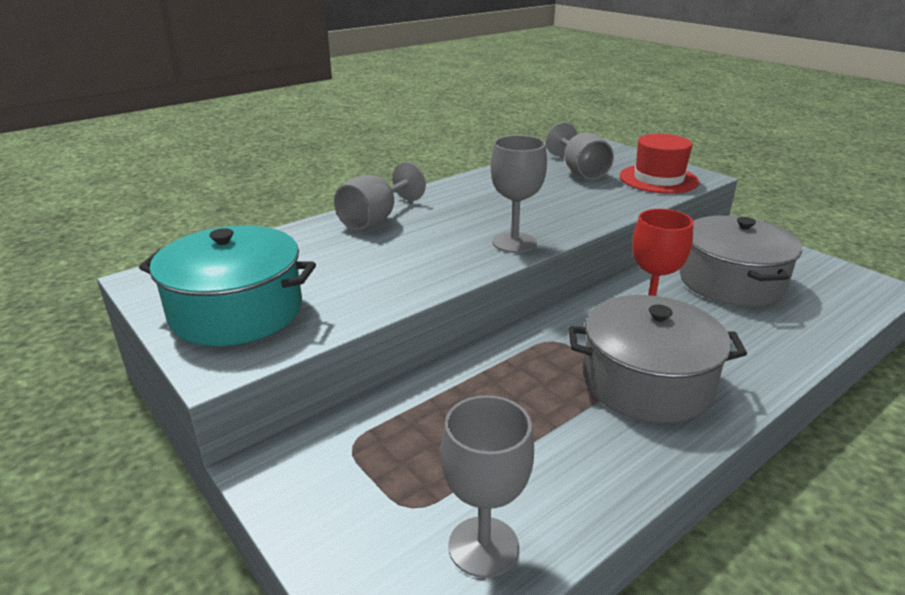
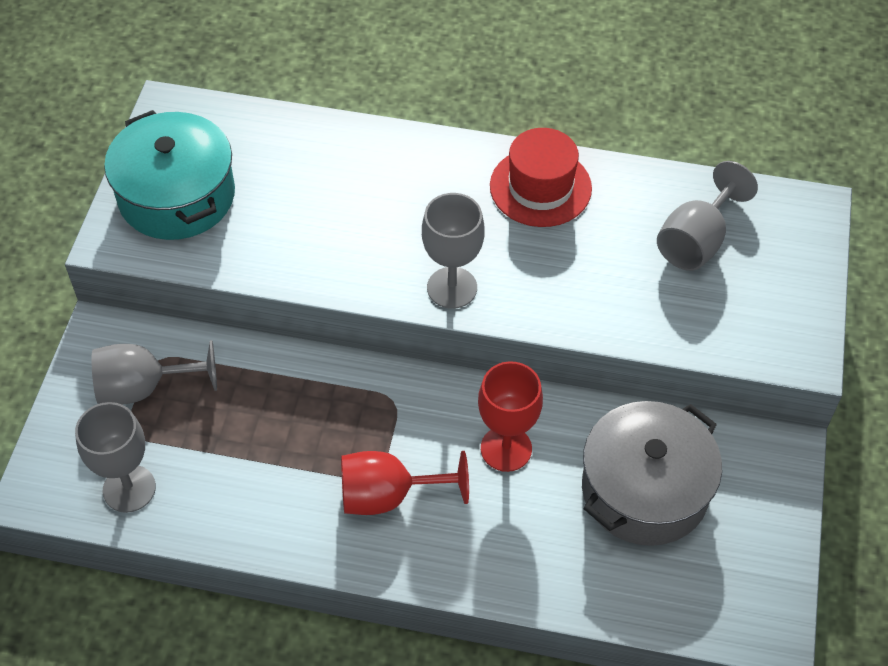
camera: 50 degrees right, 25 degrees up
(375, 219) = (399, 161): grey goblet -> grey goblet (143, 387)
(646, 382) = (388, 496): grey pot -> red goblet
(658, 179) = (750, 322): red hat -> red hat (540, 187)

